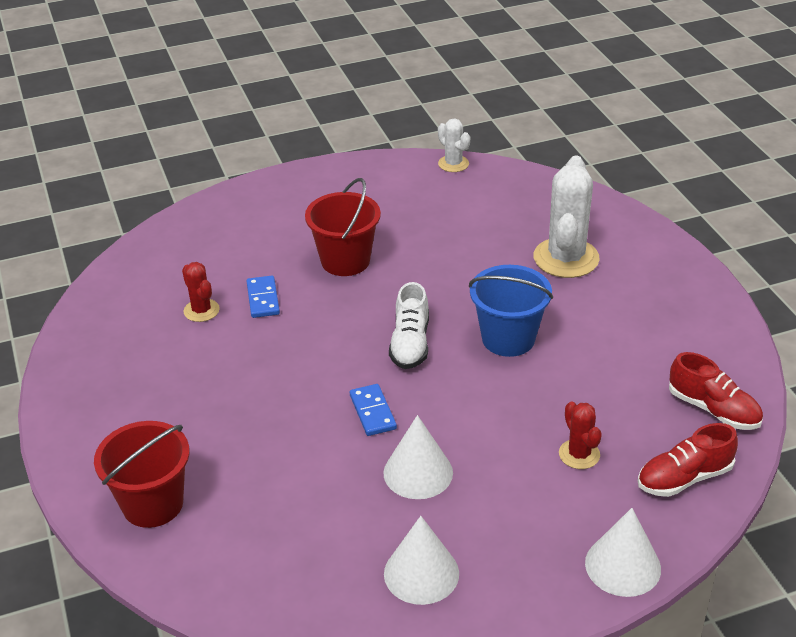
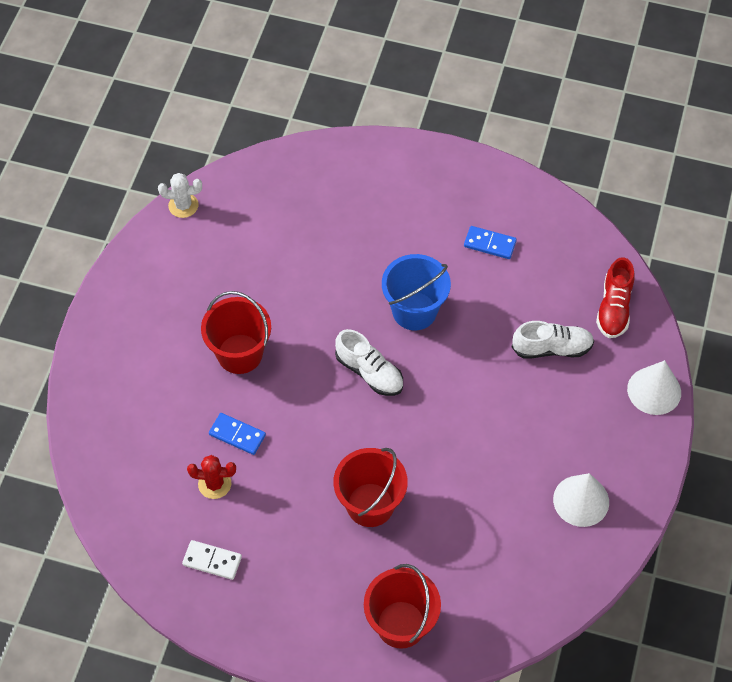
camera: 55 degrees left, 20 degrees up
(122, 347) = (212, 561): none -> white domino
(268, 415) = (370, 505): none -> red bucket
(373, 412) = (419, 438): blue domino -> blue domino (490, 244)
(418, 472) = (496, 448): white cone -> none
(566, 258) = (361, 217): white cactus -> none
(579, 454) = (552, 348): red cactus -> white shoe
(713, 409) = (572, 248): red shoe -> none

